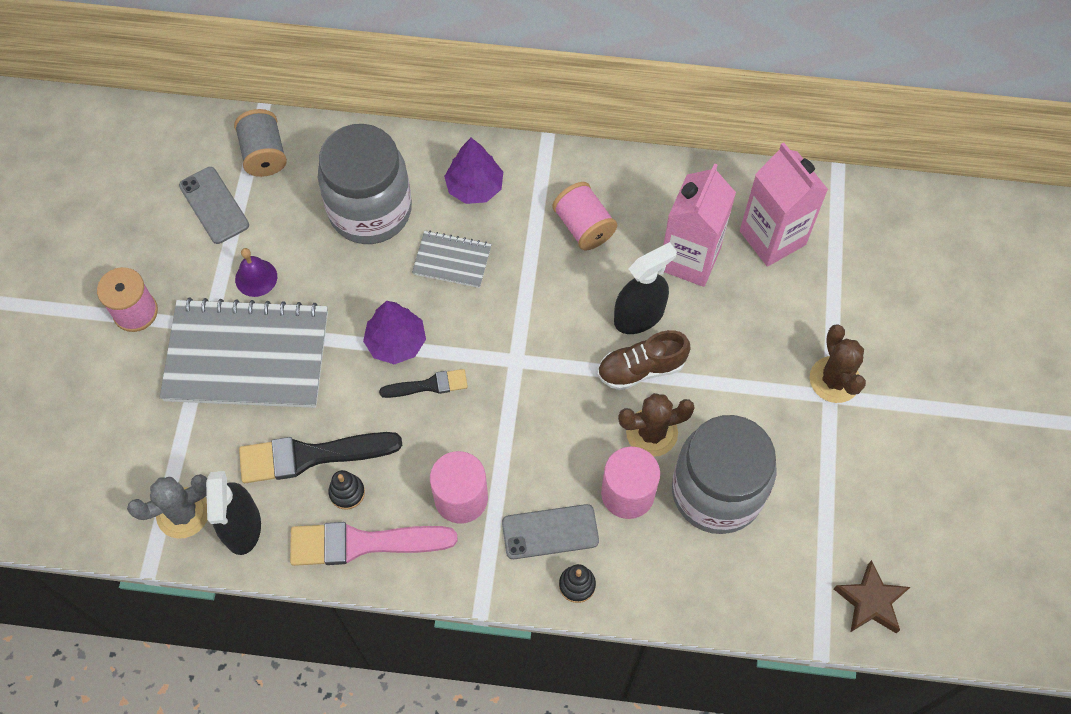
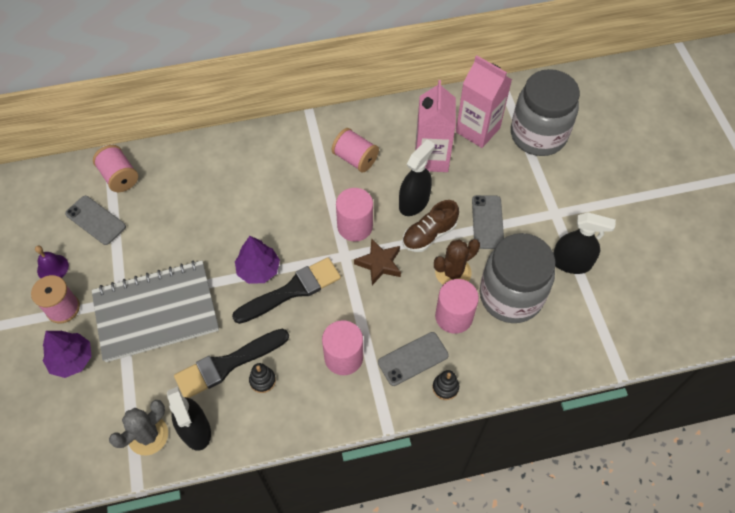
camera: 20 degrees left, 5 degrees down
(256, 278) = (143, 258): purple bell -> purple bell (53, 268)
(264, 154) = (119, 177): grey spool -> pink spool
(363, 543) = (287, 411): pink brush -> none
(370, 211) = (208, 191): grey jar -> grey jar (538, 135)
(429, 385) = (292, 290): black brush -> black brush, size x1.80
(452, 260) = (276, 206): grey notebook -> none
(474, 187) = (273, 155): purple tree -> purple tree (71, 359)
(545, 324) = (355, 226): none -> pink cylinder
(729, 377) = (487, 222): none -> grey phone
(821, 474) = (571, 263): none -> black spray bottle
(834, 380) = (553, 203): brown cactus -> none
(871, 601) = (637, 331): brown star -> brown star (379, 264)

